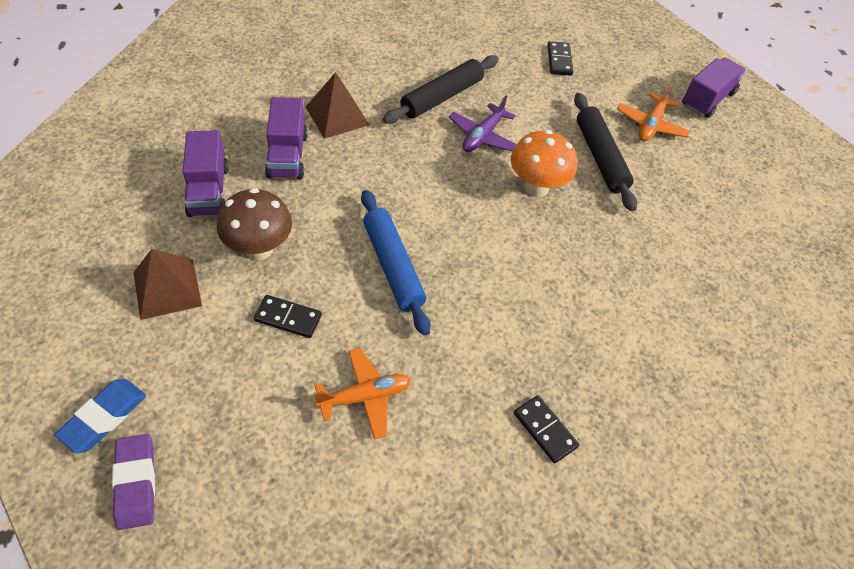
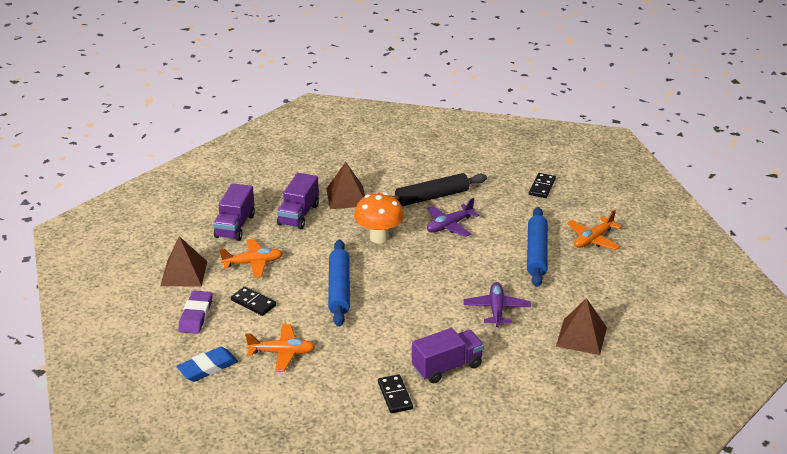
camera: 25 degrees right, 20 degrees down
(103, 417) = (117, 329): blue eraser -> blue eraser (208, 367)
(136, 483) = (122, 363): purple eraser -> purple eraser (196, 315)
(259, 249) = (253, 263): brown mushroom -> orange plane
(536, 187) = (473, 262): orange mushroom -> orange mushroom (379, 237)
(598, 254) = (496, 309): none -> purple plane
(600, 157) = (536, 253): black rolling pin -> blue rolling pin
(707, 99) = (655, 230): purple truck -> purple truck (447, 367)
(711, 272) = (581, 336): none -> brown pyramid

